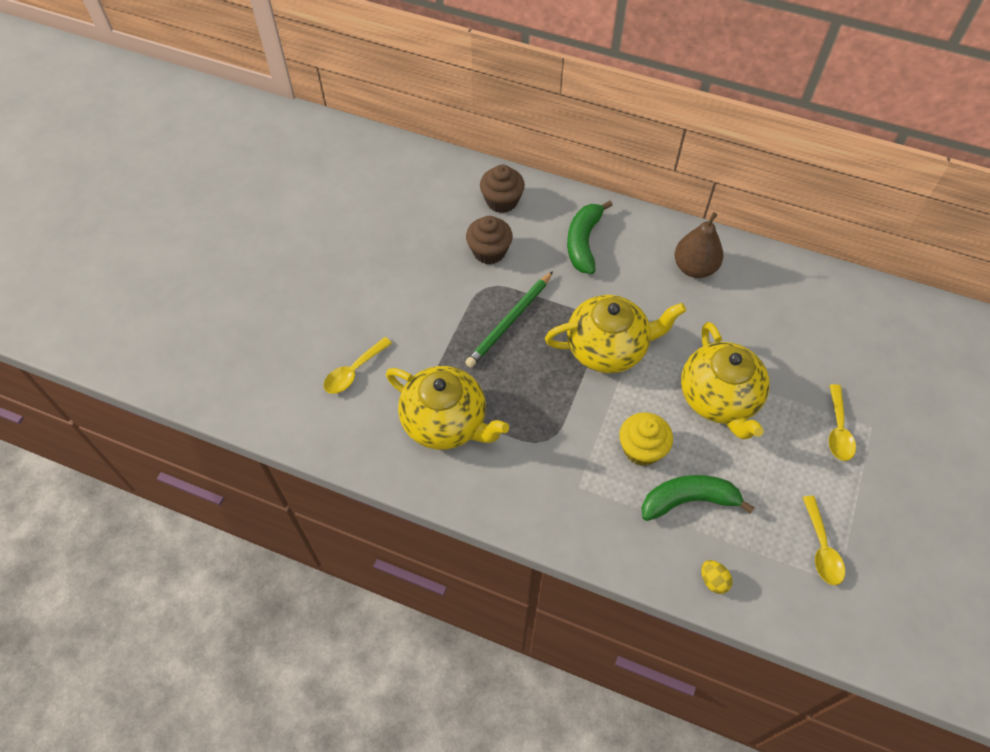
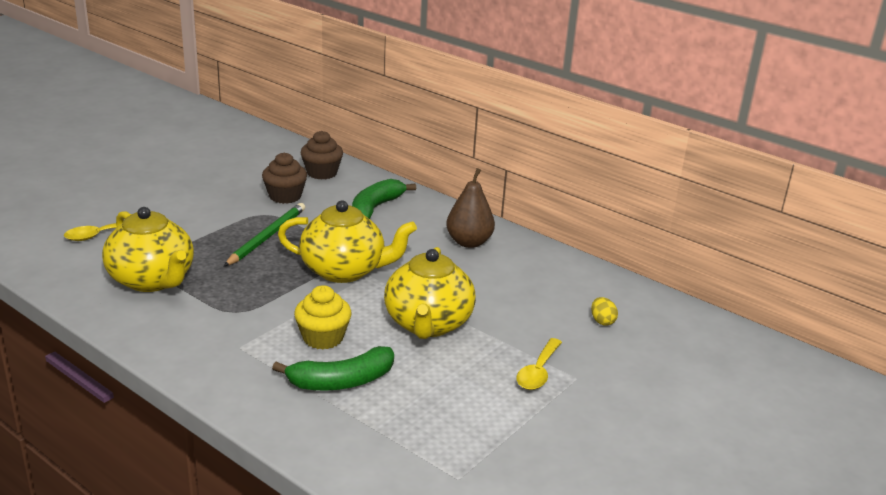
camera: 15 degrees right, 30 degrees down
(510, 321) = (267, 237): green pencil -> green pencil turned 150 degrees clockwise
(688, 500) = (341, 381): green banana -> green banana turned 150 degrees clockwise
(713, 581) = (320, 442): yellow egg -> yellow egg (602, 321)
(821, 548) = (458, 449): yellow spoon -> none

